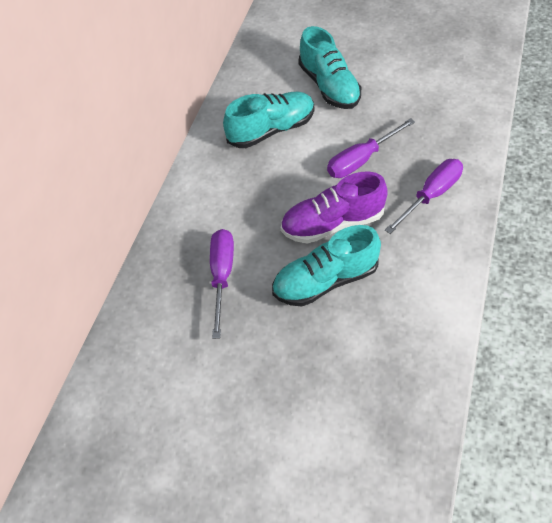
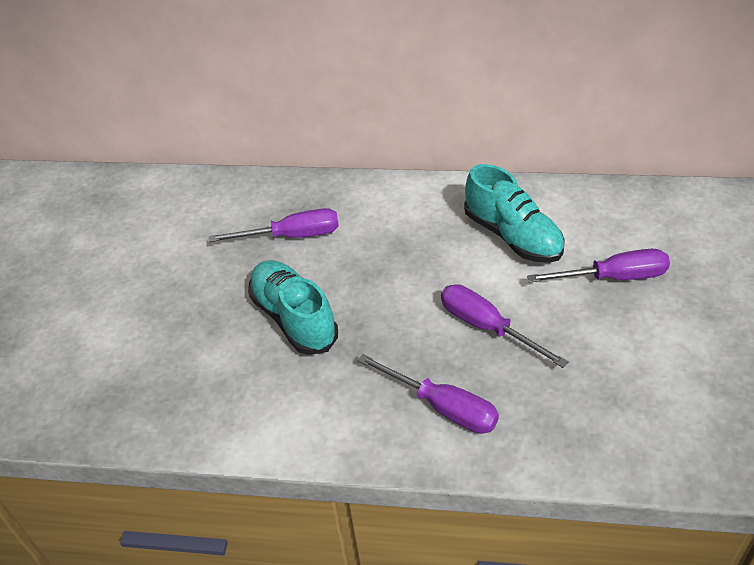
camera: 80 degrees right, 10 degrees down
(329, 86) = (613, 277): turquoise shoe -> purple screwdriver
(332, 223) = (376, 313): purple shoe -> none

